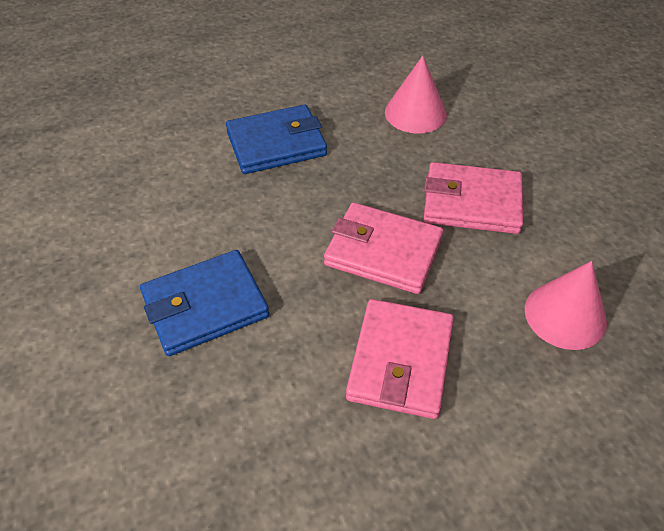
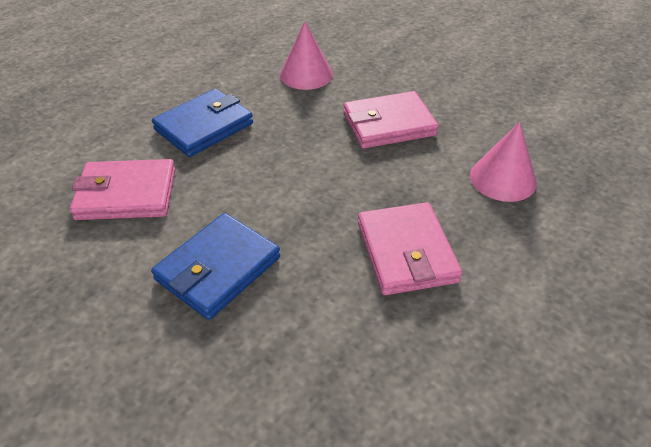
camera: 25 degrees left, 5 degrees down
(383, 252) = (343, 179): pink wallet -> pink wallet (126, 194)

